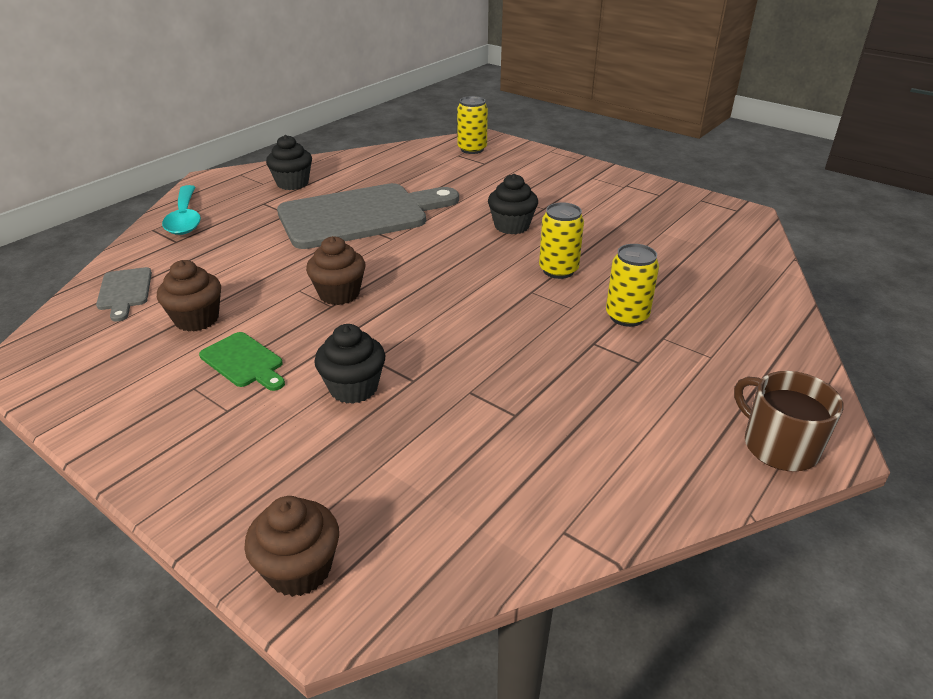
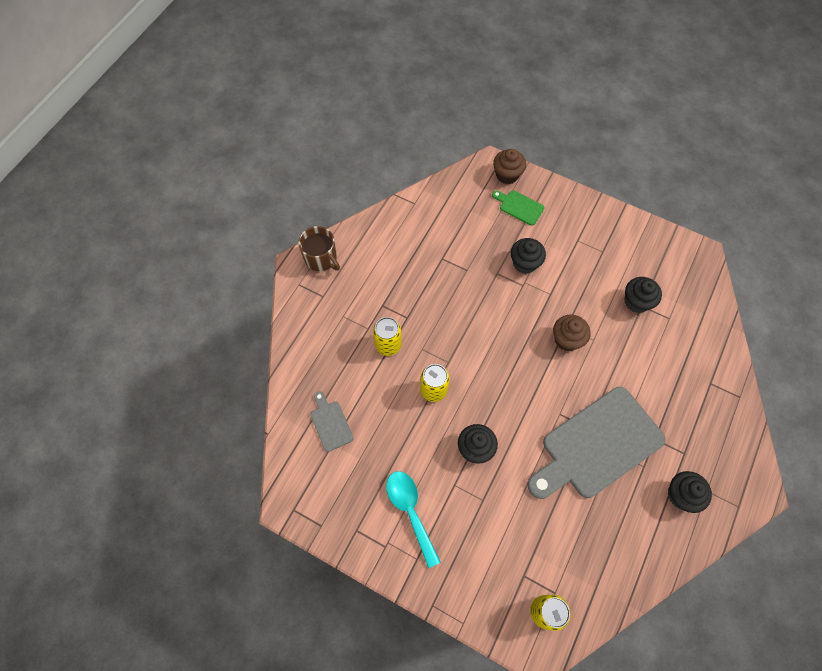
camera: 170 degrees right, 30 degrees up
(125, 291) = (698, 320): grey cutting board -> grey cutting board (330, 423)
(185, 218) = (728, 417): turquoise spoon -> turquoise spoon (410, 511)
(197, 319) = (636, 302): brown cupcake -> black cupcake
(244, 362) = (589, 272): green cutting board -> green cutting board (519, 207)

